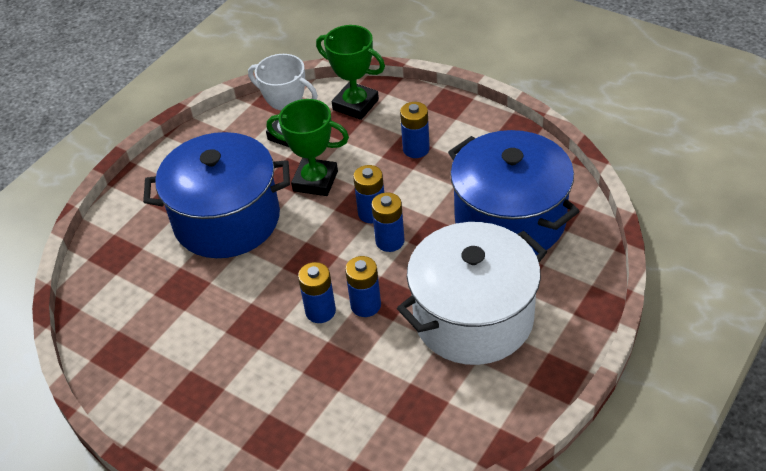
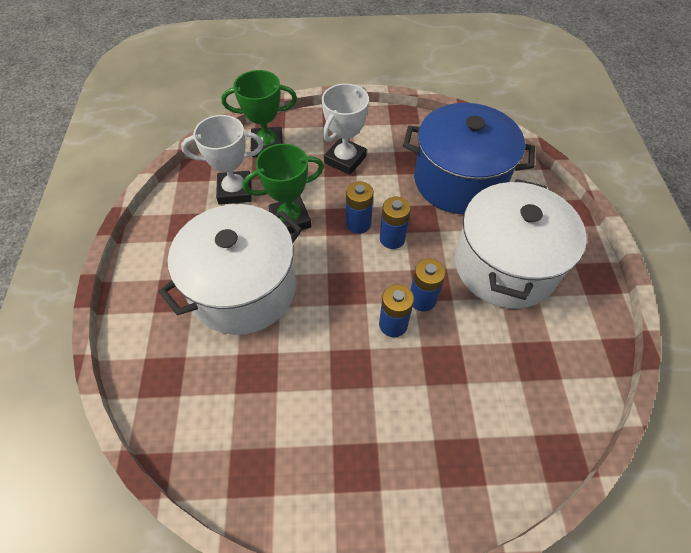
camera: 40 degrees left, 10 degrees up
(227, 219) = (243, 289): blue pot -> white pot
(416, 149) = (345, 159): blue battery -> white trophy

